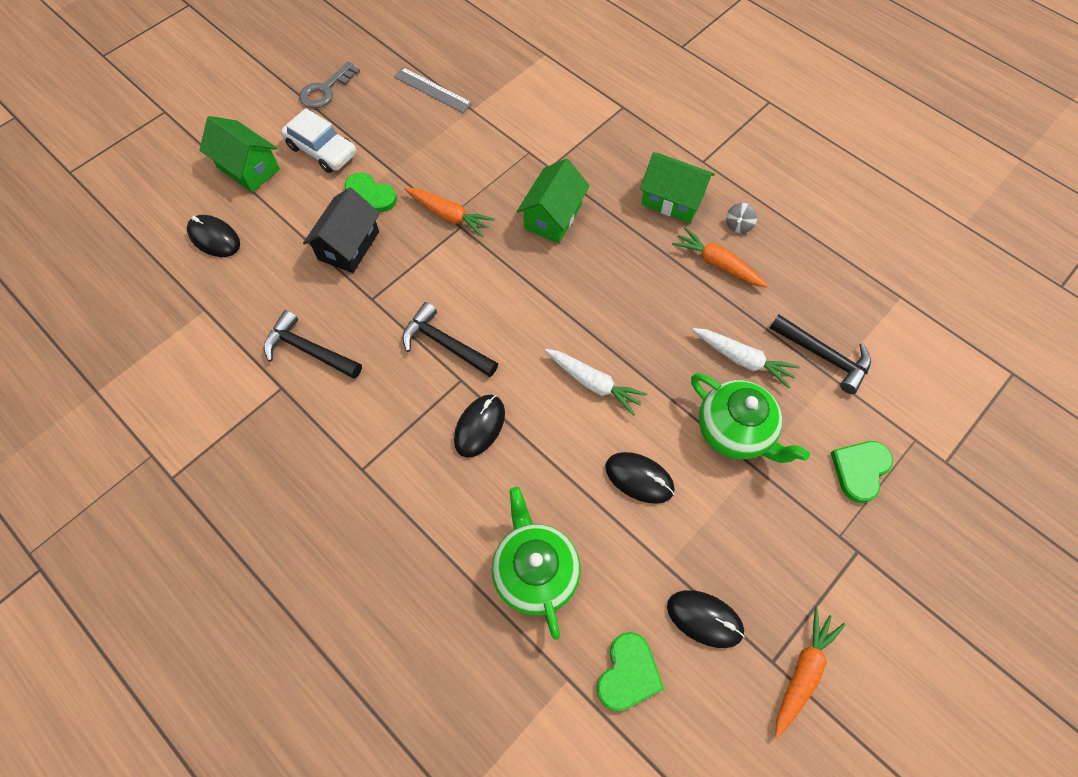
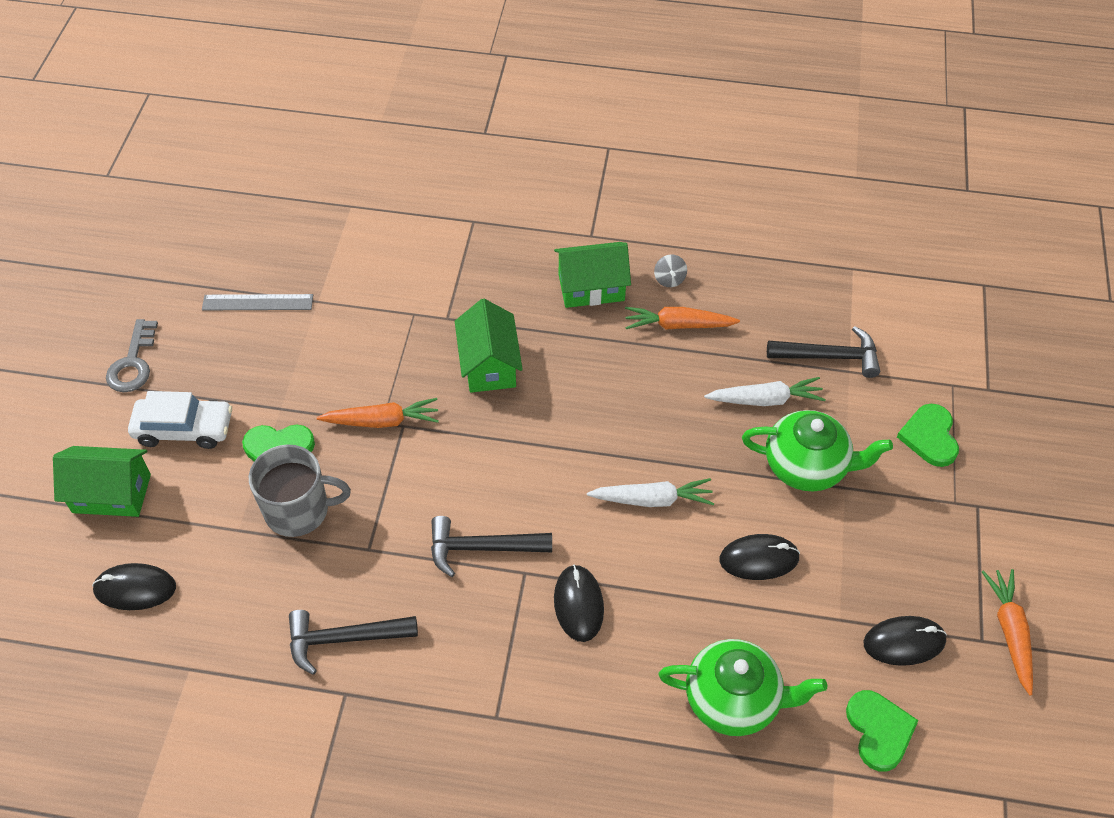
camera: 35 degrees left, 10 degrees down
(349, 245) = (298, 510): black house -> grey mug
(535, 571) = (733, 700): green teapot -> green teapot turned 150 degrees clockwise

